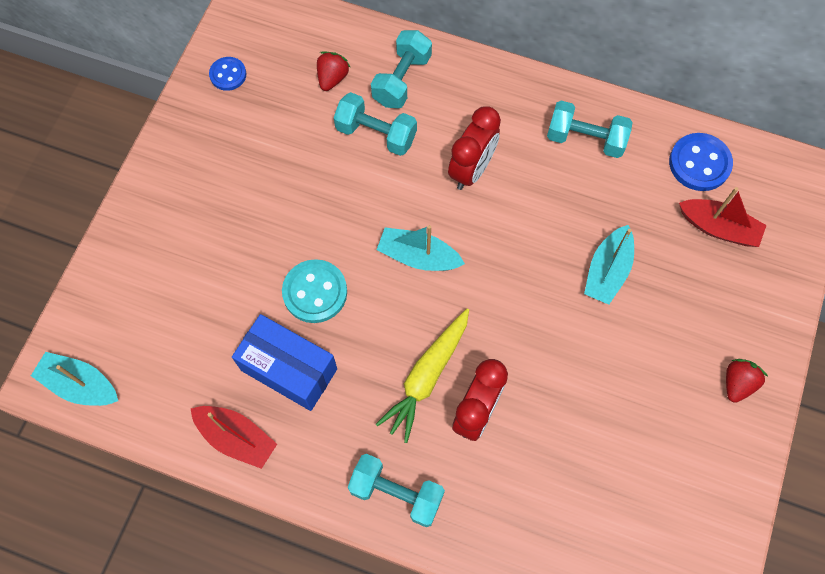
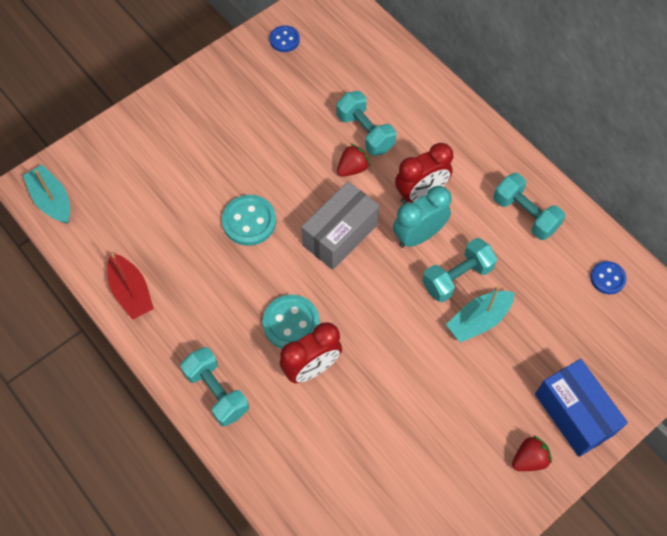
camera: 30 degrees right, 5 degrees down
(289, 369) = (197, 265): blue box -> blue box (574, 414)
(332, 78) = (358, 77): red strawberry -> red strawberry (352, 168)
(401, 80) = (409, 103): turquoise dumbbell -> turquoise dumbbell (457, 277)
(418, 256) = (340, 235): turquoise boat -> grey box
(426, 377) = (291, 323): yellow carrot -> turquoise button
(497, 215) = (419, 235): none -> turquoise clock
(699, 163) = (607, 278): blue button -> blue button, size x0.62
(718, 228) = (591, 335): red boat -> none

